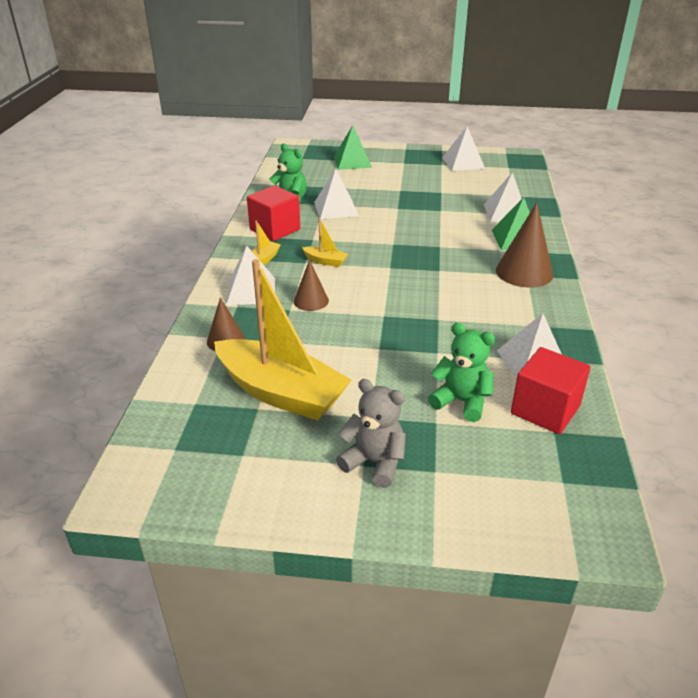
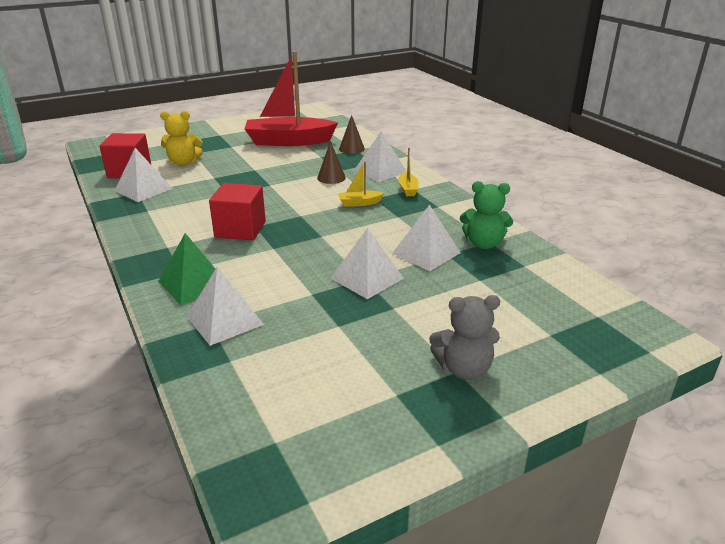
camera: 145 degrees right, 5 degrees down
(275, 229) = (443, 213): red cube -> red cube (240, 229)
(281, 393) = (289, 141): yellow boat -> red boat
(352, 162) = (526, 338): green pyramid -> none
(374, 462) = (215, 136): grey teddy bear -> grey teddy bear (464, 369)
(461, 401) = (183, 162): green teddy bear -> yellow teddy bear
(463, 163) = (365, 416): white pyramid -> white pyramid (367, 278)
(524, 272) = (171, 248): brown cone -> none

